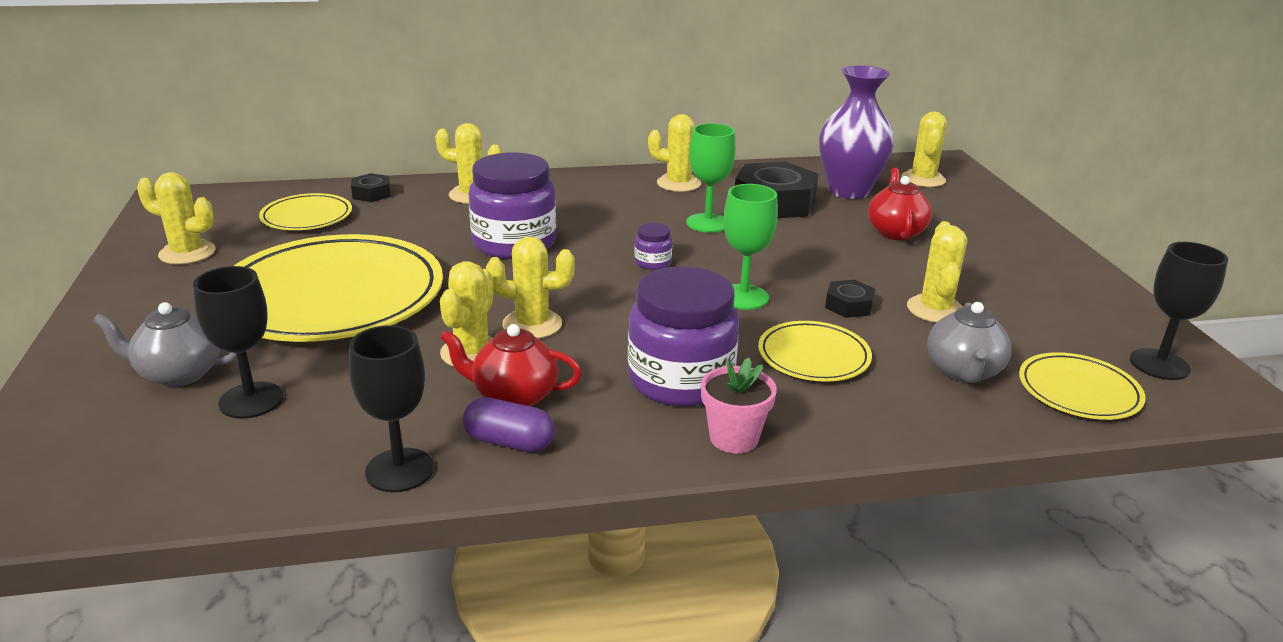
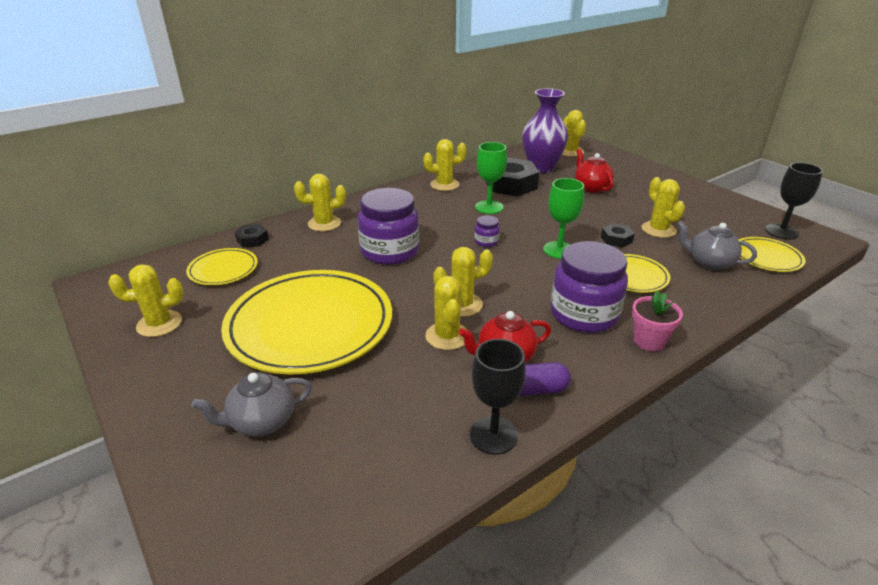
camera: 25 degrees left, 5 degrees up
(251, 400) = (339, 423): black goblet -> none
(963, 372) = (709, 263): grey teapot -> grey teapot turned 135 degrees clockwise

